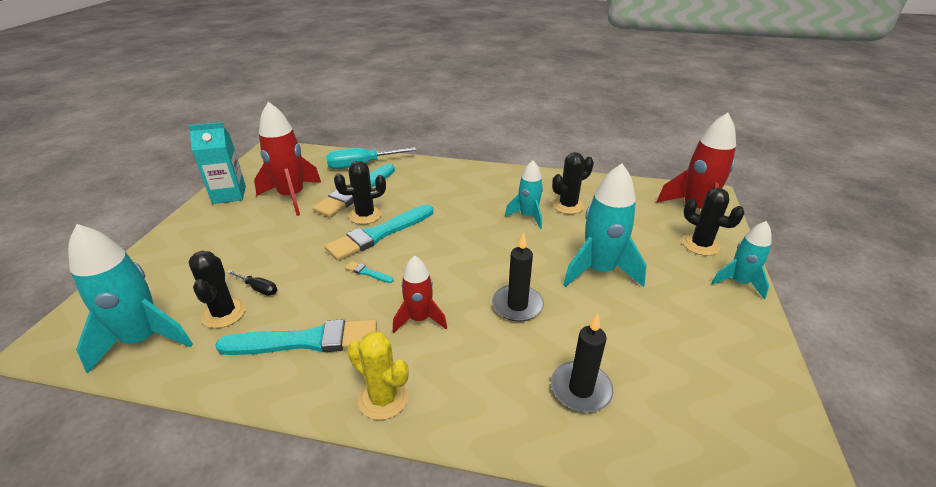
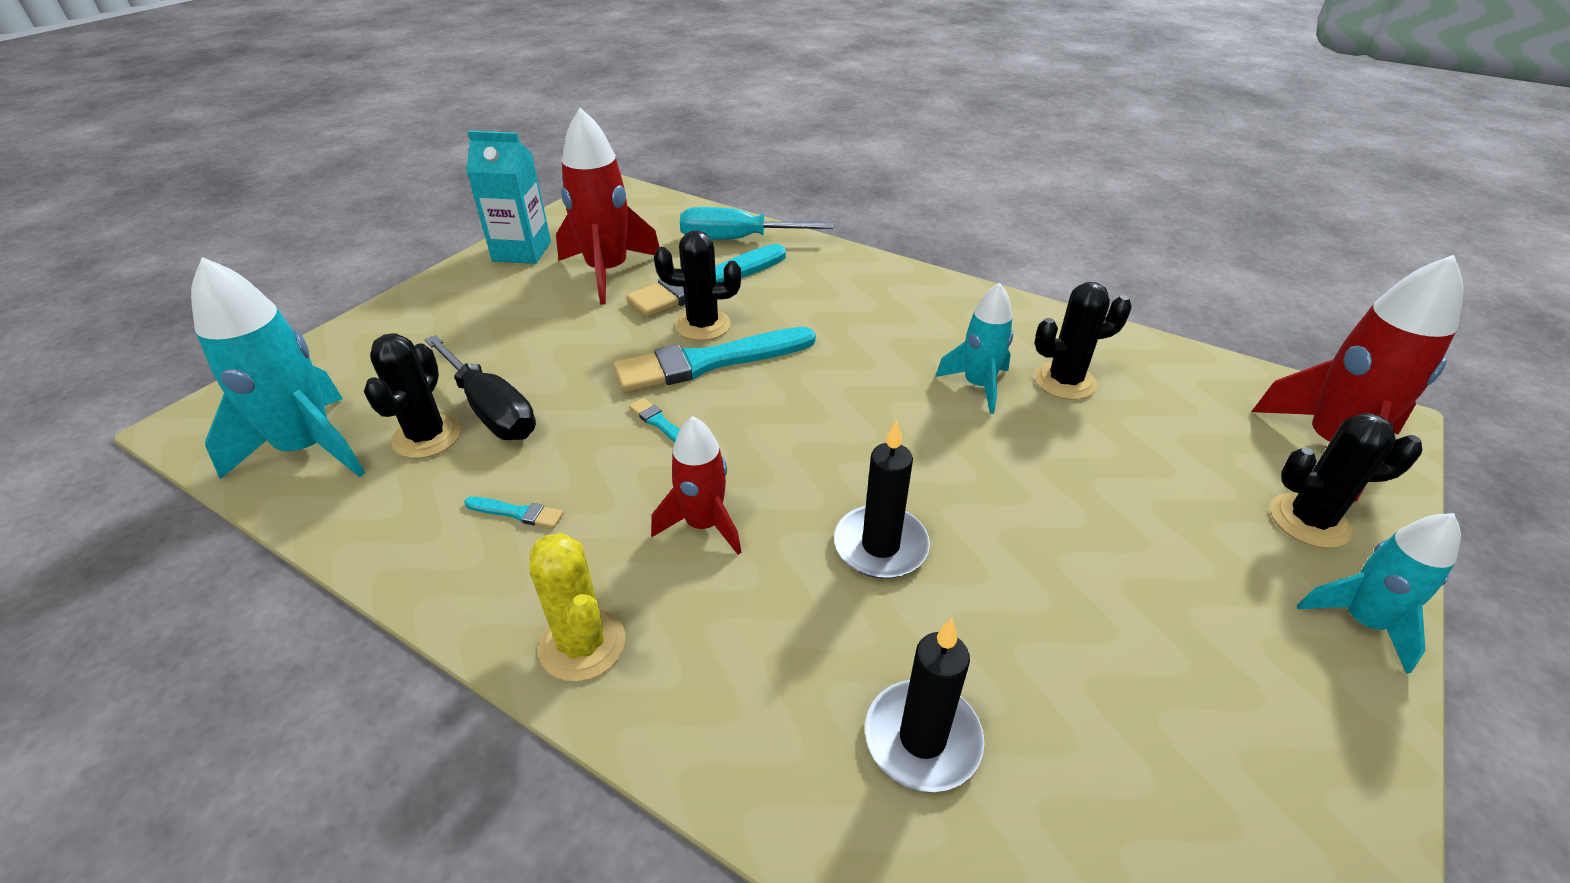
camera: 20 degrees right, 5 degrees up
(258, 288) = (491, 409): black screwdriver -> black screwdriver, size x1.97
(306, 341) = (517, 513): turquoise brush -> turquoise brush, size x0.41
(599, 271) = (1067, 520): turquoise rocket -> none
(700, 245) = (1309, 521): black cactus -> black cactus turned 60 degrees counterclockwise

